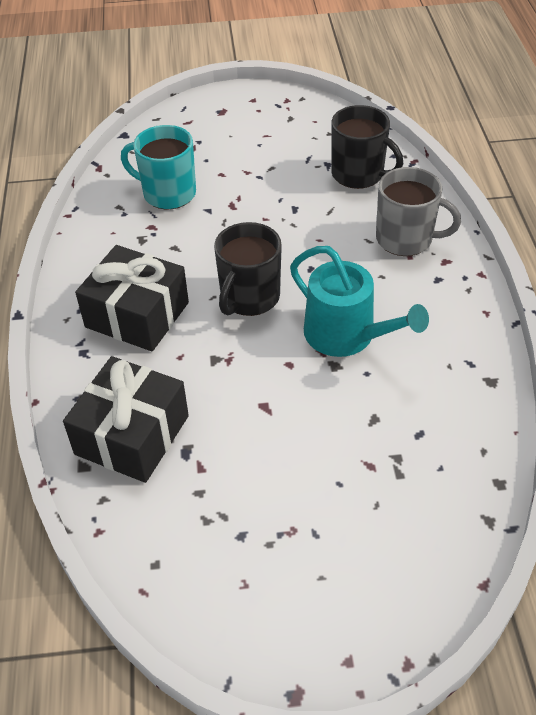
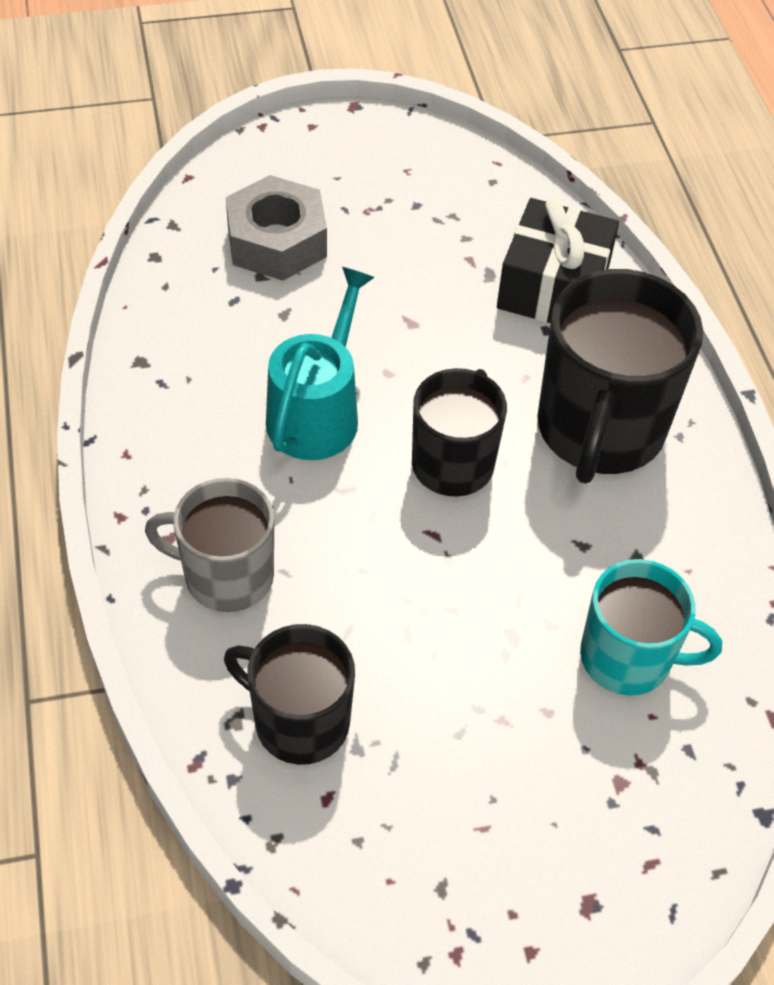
camera: 170 degrees right, 5 degrees up
(137, 315) = (599, 430): black gift -> black mug
(346, 335) = (317, 413): turquoise watering can -> turquoise watering can turned 75 degrees clockwise
(383, 495) = (277, 241): none -> grey nut

